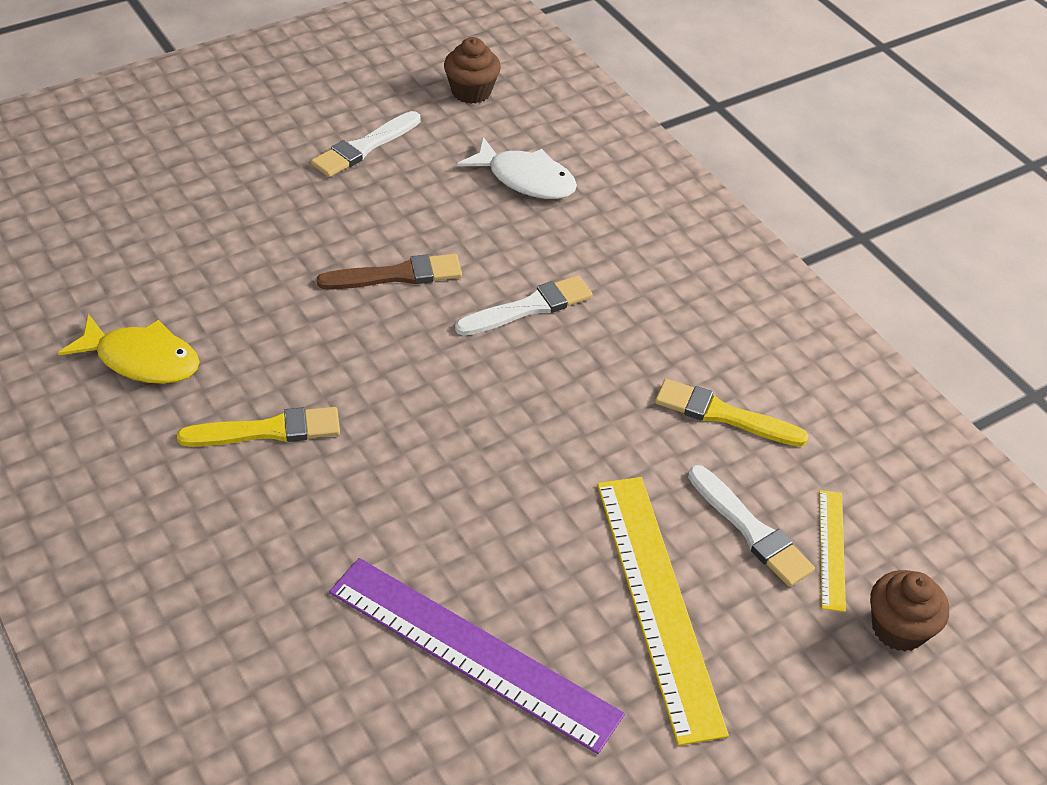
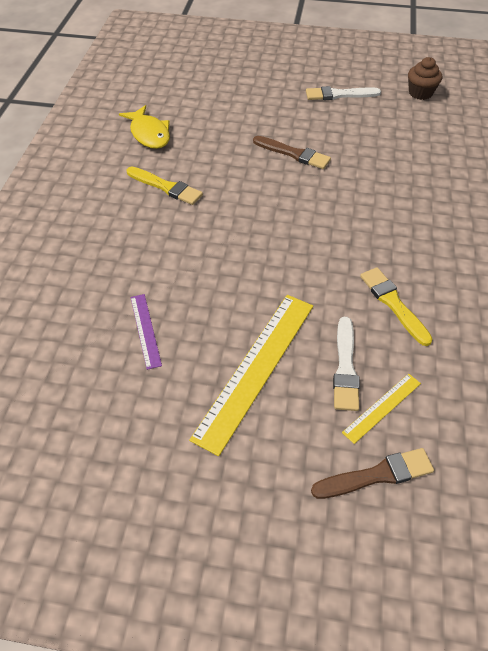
camera: 45 degrees right, 5 degrees up
(473, 652) = (145, 330): purple ruler -> purple ruler, size x0.49
(525, 179) = (406, 142): white fish -> none
(529, 307) = (343, 199): white brush -> none
(898, 628) = (377, 475): brown cupcake -> brown brush

